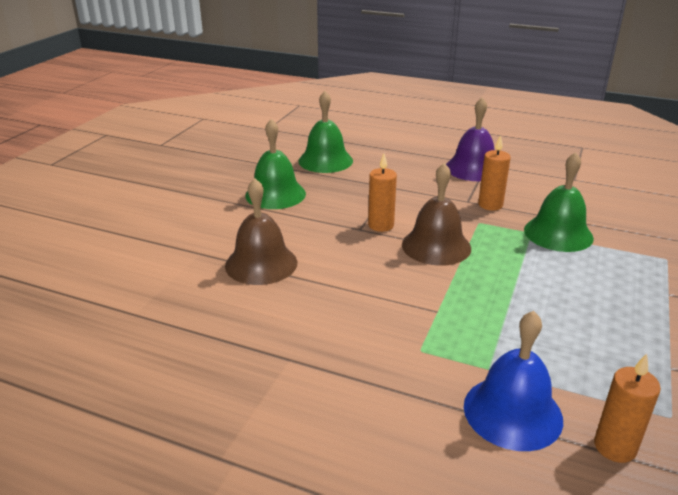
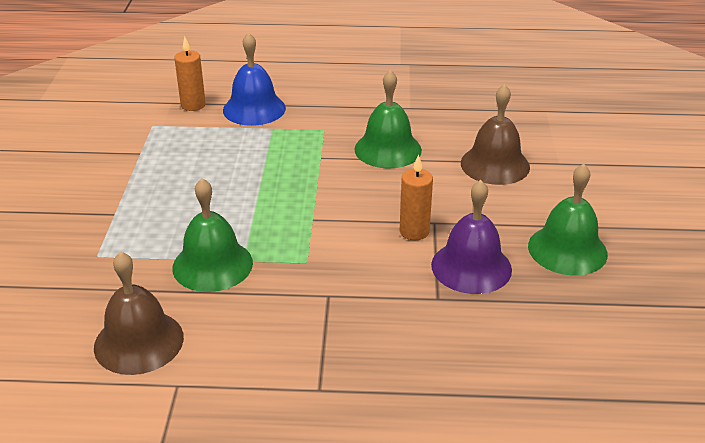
camera: 160 degrees right, 5 degrees up
(325, 160) = (566, 333): green bell -> green bell (388, 149)
(436, 246) = (344, 218): brown bell -> brown bell (139, 342)
(473, 168) = (338, 372): purple bell -> purple bell (471, 267)
(490, 205) = (297, 294): orange candle -> none

